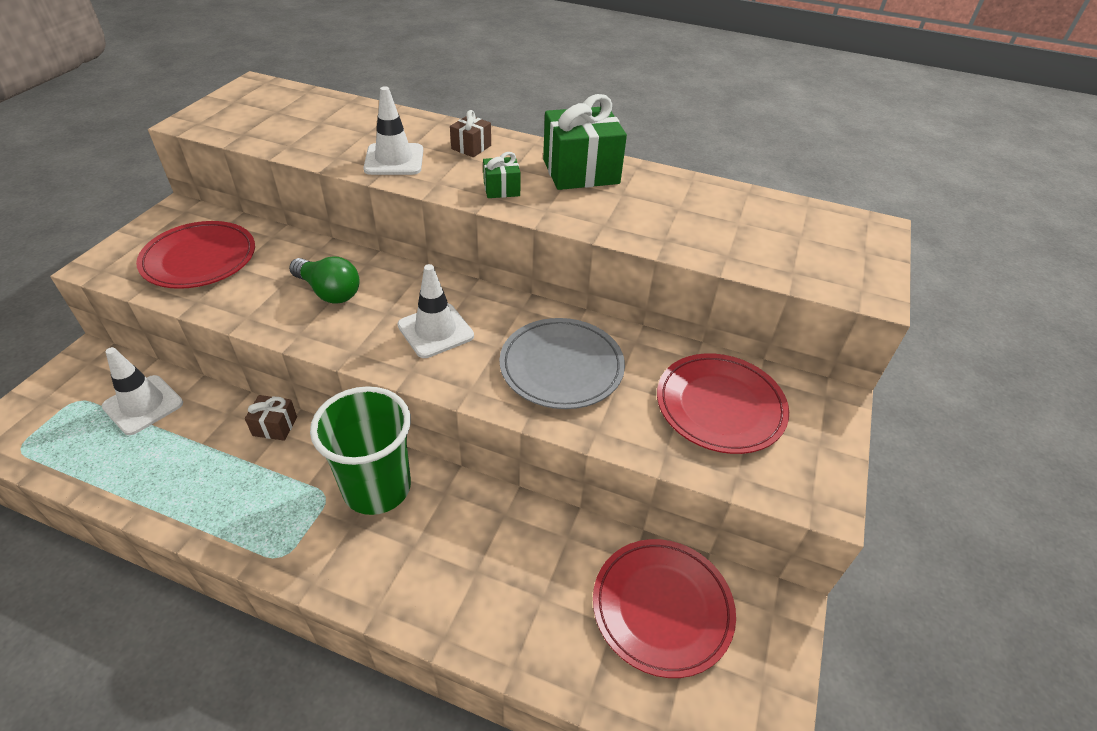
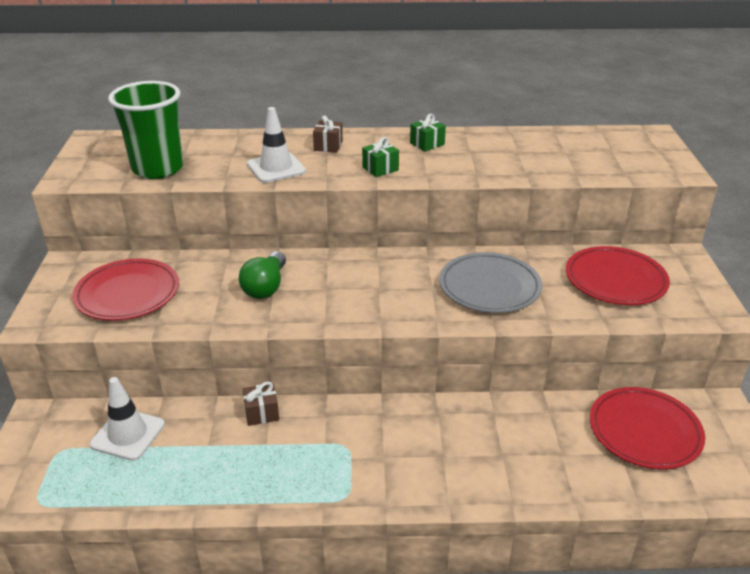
camera: 20 degrees left, 10 degrees down
(329, 292) = (265, 287): green light bulb -> green light bulb turned 90 degrees clockwise
(377, 488) = (383, 427): green cup -> green cup (158, 169)
(435, 331) = (376, 290): white traffic cone -> none
(580, 171) = (427, 144): green gift -> green gift, size x0.49

